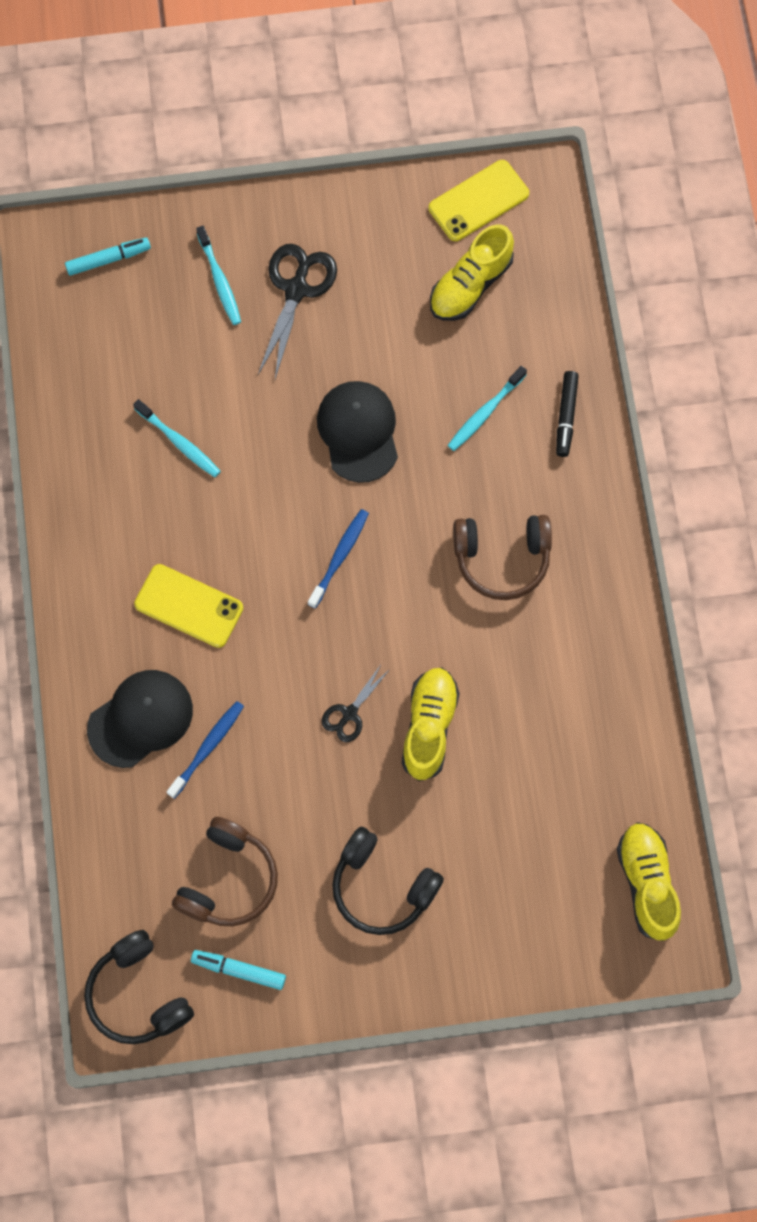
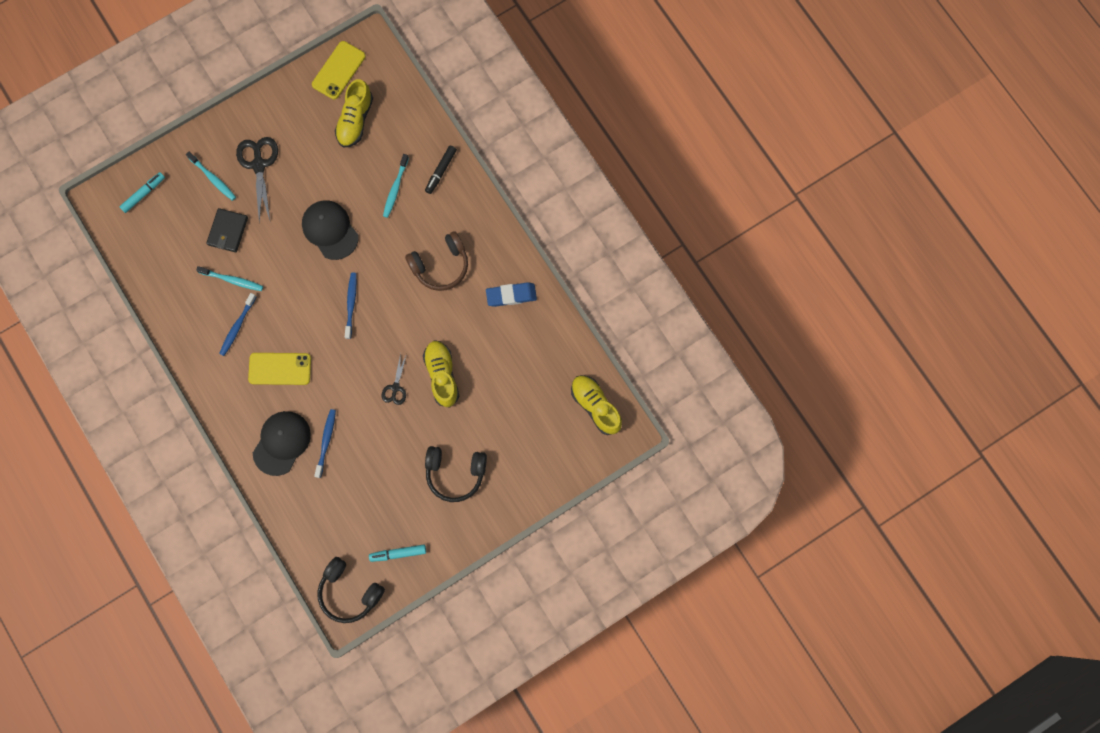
camera: 25 degrees left, 5 degrees up
(154, 515) = (237, 327): none -> blue toothbrush
(206, 367) = (228, 231): none -> black wallet
(228, 880) = (370, 508): brown headphones -> none
(566, 416) = (441, 171): black marker -> black marker turned 45 degrees clockwise
(590, 652) = (511, 295): none -> blue eraser

